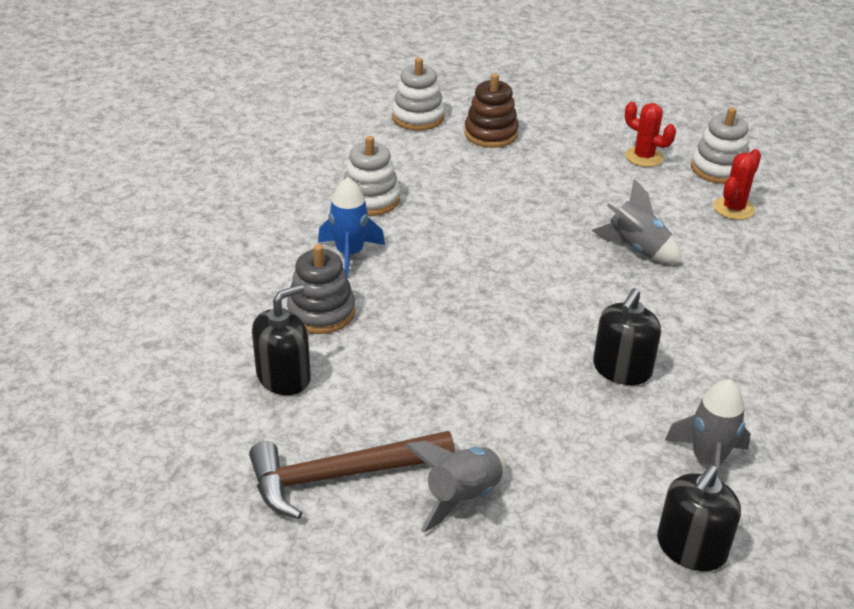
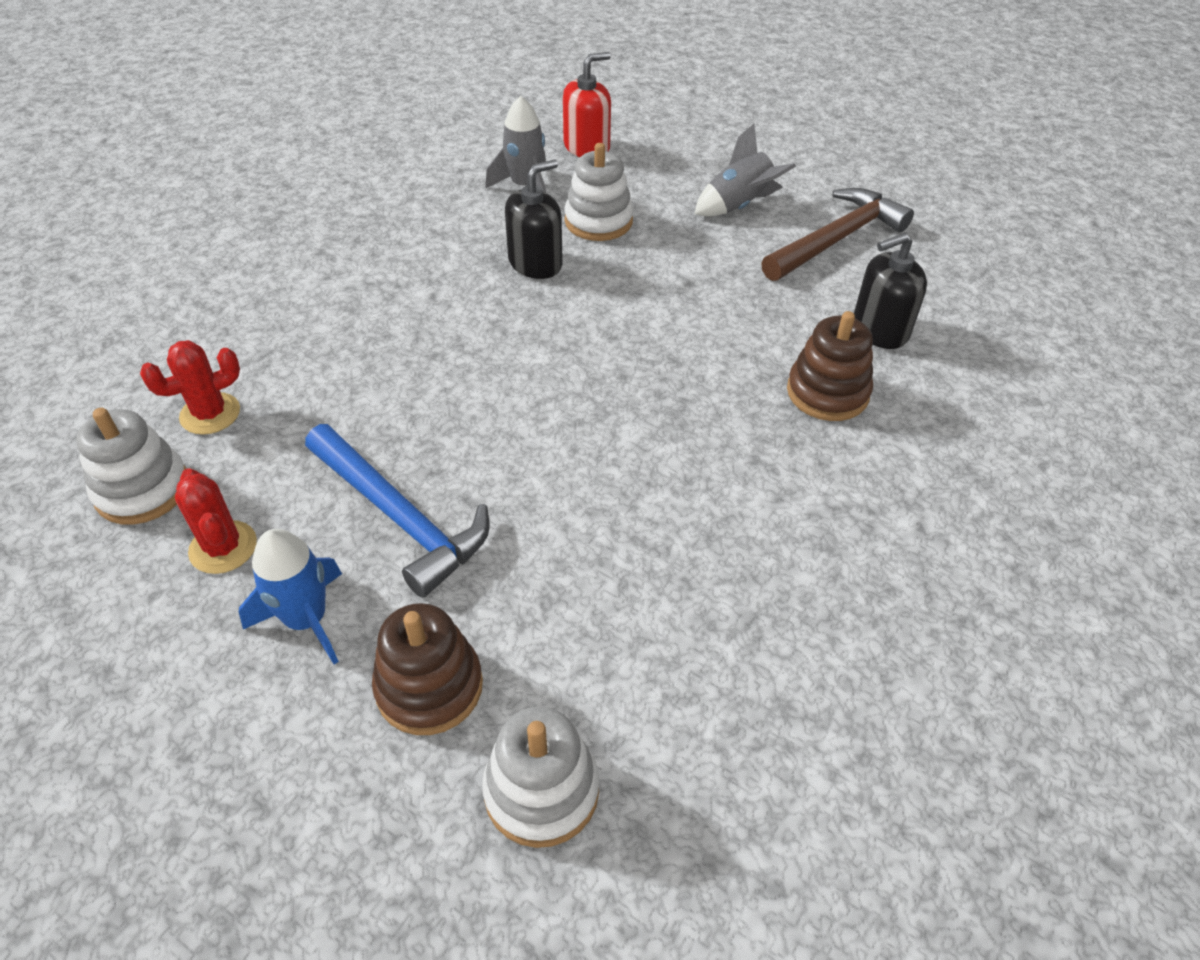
camera: 160 degrees left, 10 degrees up
(321, 312) = (827, 392): grey stacking toy -> brown stacking toy
(340, 476) = (836, 239): brown hammer -> brown hammer turned 45 degrees counterclockwise
(349, 254) = (773, 469): blue rocket -> blue rocket (306, 620)
(370, 199) = (714, 568): white stacking toy -> white stacking toy (598, 221)
(564, 186) = (400, 517): none -> blue hammer
(636, 249) = (397, 385): grey rocket -> none
(691, 548) = (587, 147): black soap dispenser -> red soap dispenser

